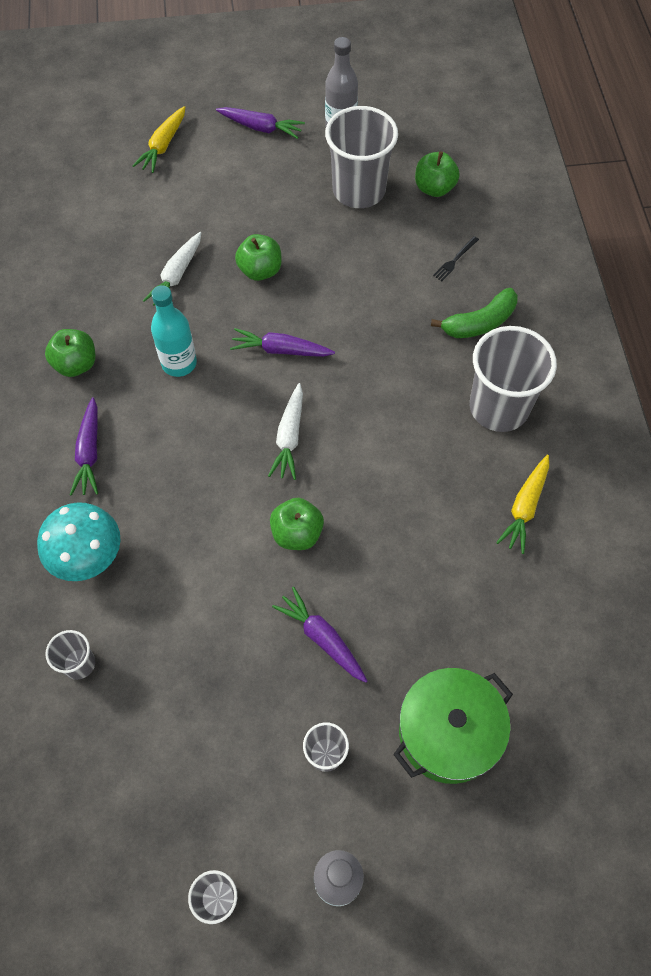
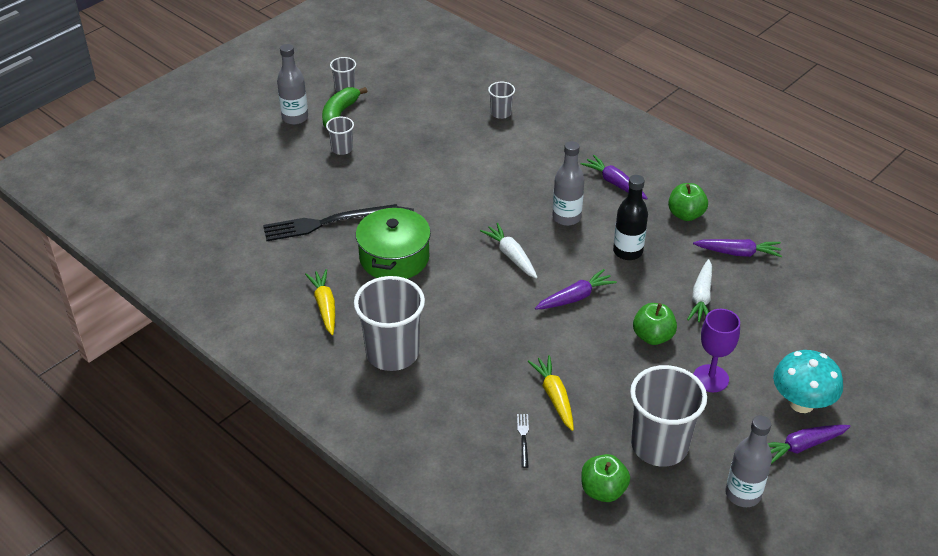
camera: 140 degrees right, 20 degrees down
(88, 557) = (551, 146): turquoise mushroom -> turquoise mushroom (801, 403)
(163, 145) = (846, 378): yellow carrot -> yellow carrot (554, 397)
(177, 275) = (701, 297): white carrot -> white carrot turned 150 degrees counterclockwise
(179, 363) = (627, 252): turquoise bottle -> black bottle
(187, 444) = (566, 217): none -> grey bottle
(259, 209) = (710, 378): none -> purple goblet
(297, 533) = (452, 216): green apple -> none
(322, 638) = (389, 185): purple carrot -> purple carrot (738, 253)
(441, 629) = (326, 223): none -> black fork
(448, 732) = (285, 188): green pot -> green pot (394, 258)
(479, 322) = (458, 401): green banana -> green banana (339, 114)

